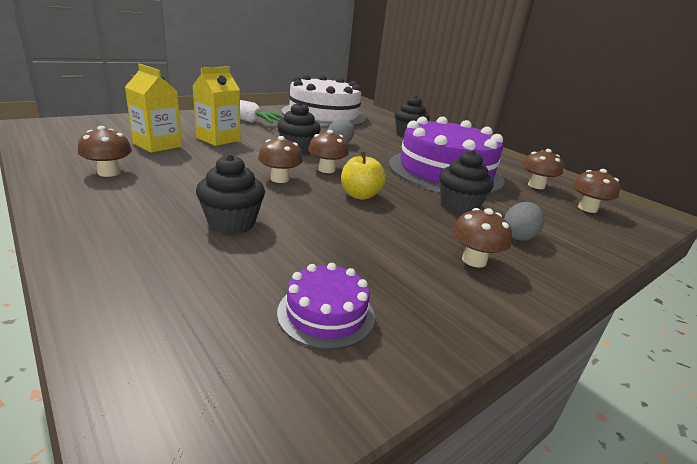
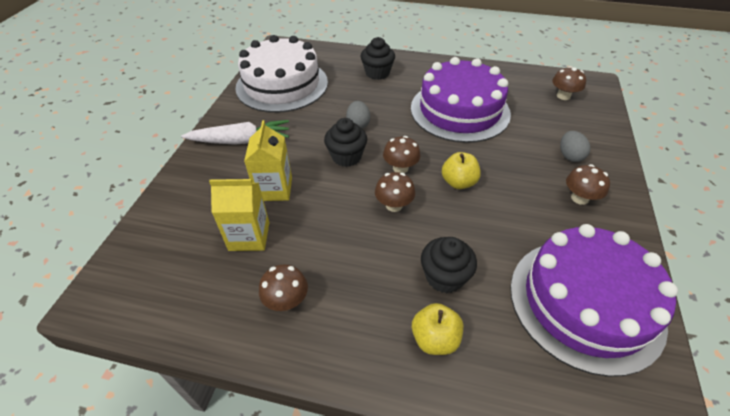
camera: 35 degrees left, 20 degrees up
(145, 241) = (435, 339): none -> yellow apple
(326, 314) = (585, 302): purple cake -> purple cake, size x2.31
(459, 206) = (514, 149): black cupcake -> none
(536, 186) = (517, 88): brown mushroom -> none

